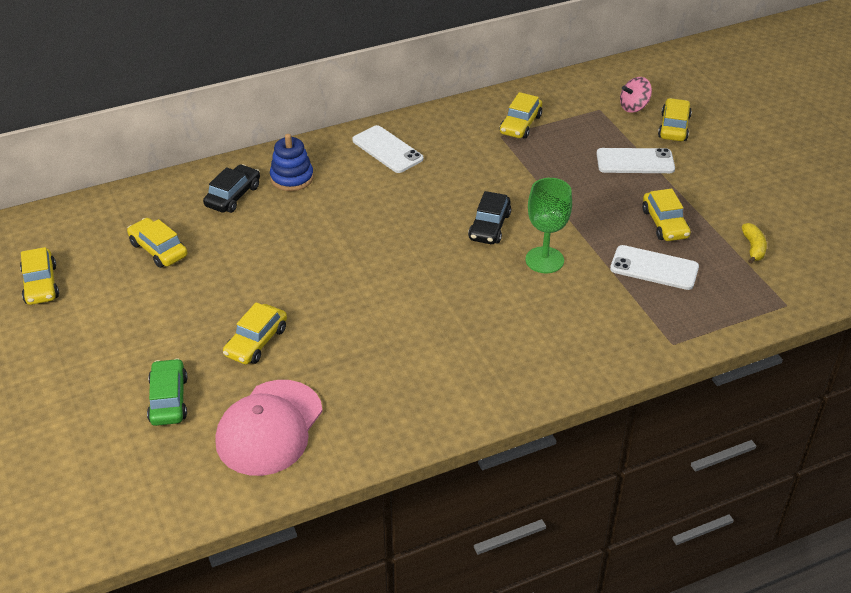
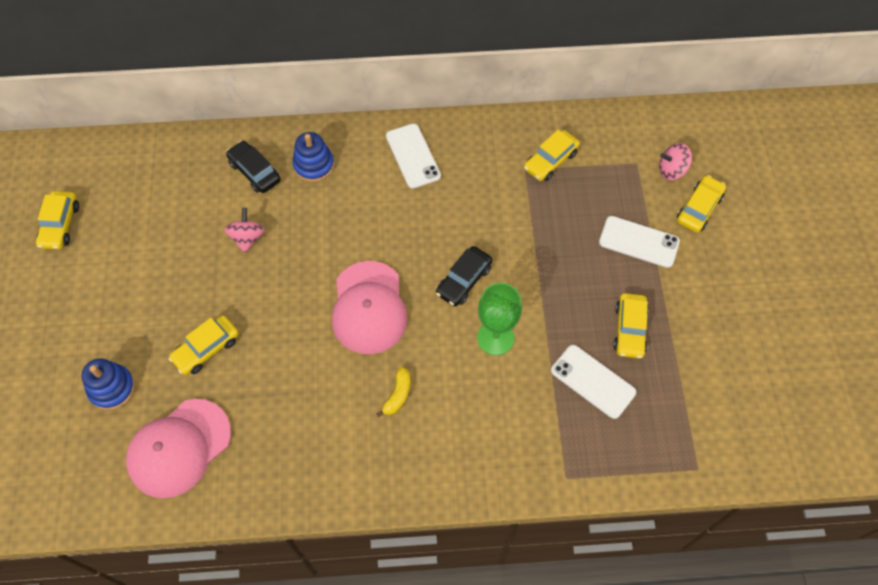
camera: 20 degrees right, 20 degrees up
(158, 249) = (168, 216): yellow car -> none
(168, 400) = (112, 388): green car -> blue stacking toy
(233, 196) = (254, 172): black car -> black car turned 90 degrees counterclockwise
(253, 247) = (247, 238): none -> pink spinning top
(408, 269) = (369, 308): none -> pink cap
(753, 248) = (701, 388): yellow banana -> yellow banana (398, 395)

